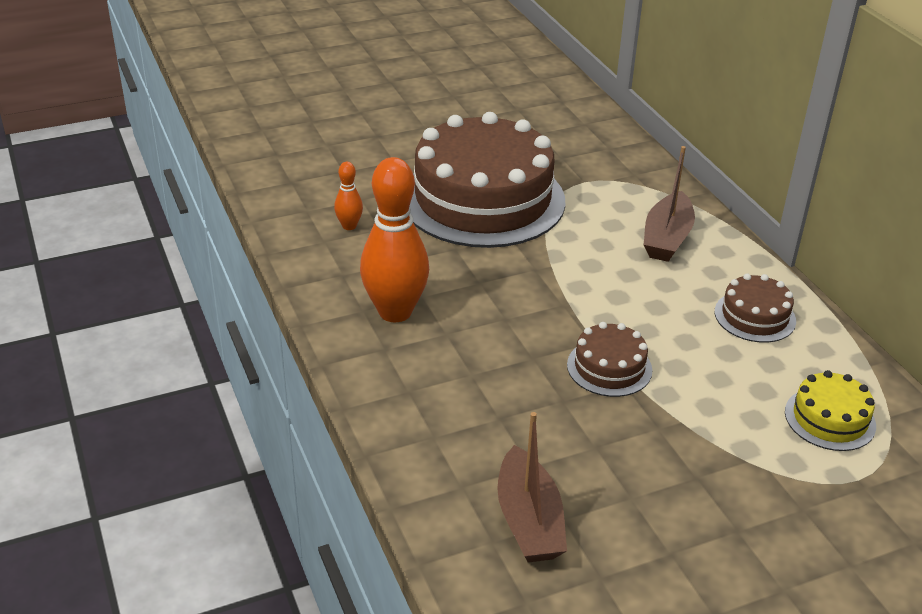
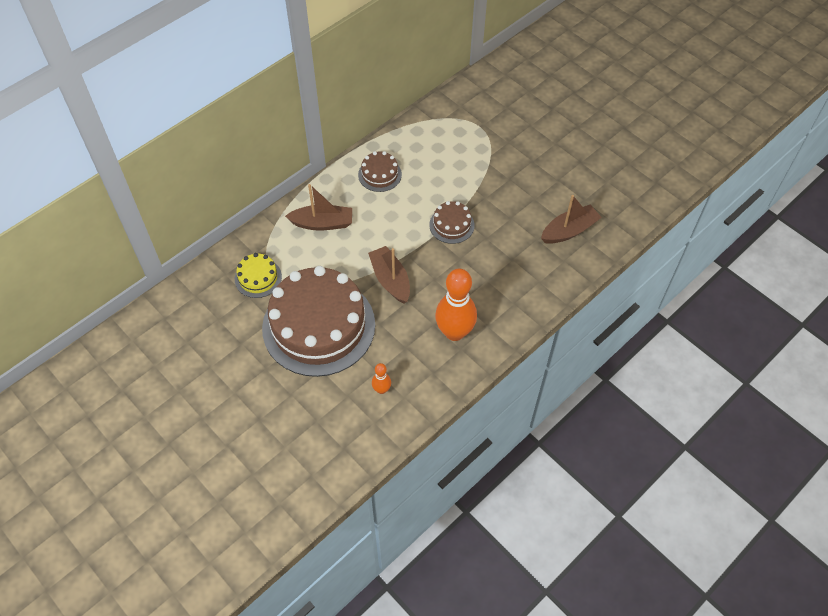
camera: 110 degrees left, 20 degrees up
(527, 276) = (390, 280): none -> brown boat
(830, 419) = (445, 138): yellow cake -> yellow cake (258, 278)

